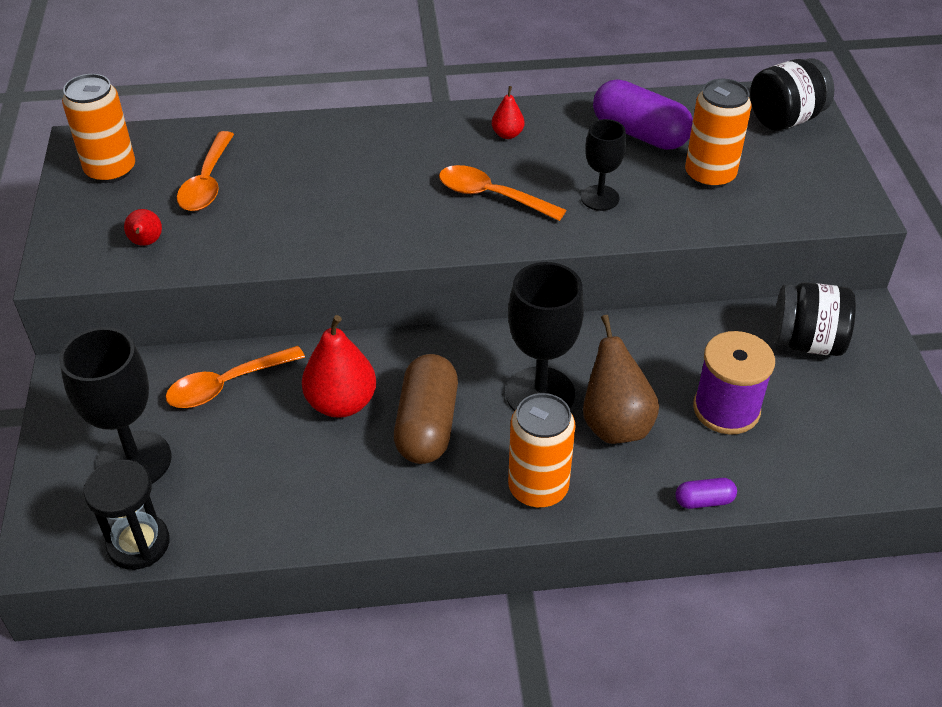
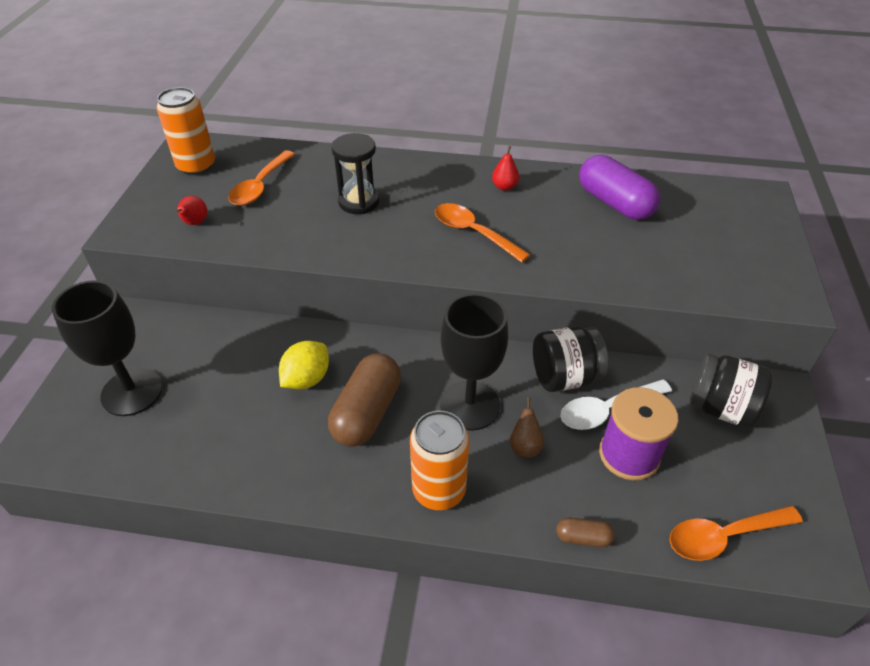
camera: 15 degrees right, 0 degrees up
(138, 544) = (103, 462): black hourglass -> black hourglass (359, 202)
(226, 385) = (226, 345): orange spoon -> orange spoon (723, 536)
(341, 403) = (306, 379): red pear -> yellow lemon
(600, 198) = (563, 249): black goblet -> none
(615, 424) = (525, 446): brown pear -> brown pear, size x0.52
(689, 368) = (606, 410): none -> white spoon
(704, 501) = (583, 538): purple capsule -> brown capsule
(709, 175) = (665, 247): orange can -> none
(785, 119) = (746, 211): black jar -> black jar (564, 377)

